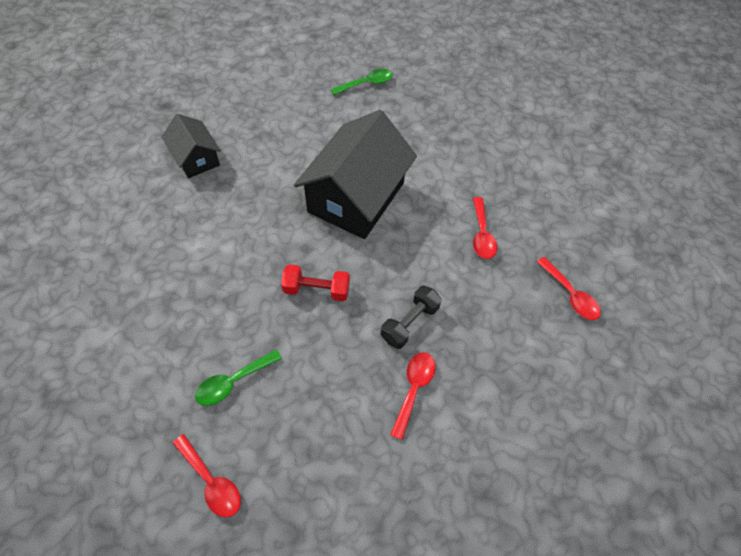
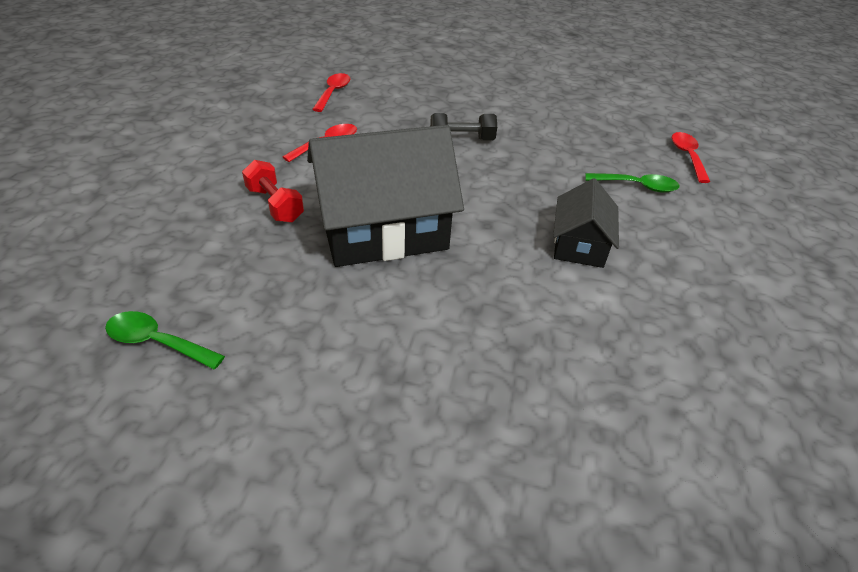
camera: 135 degrees left, 15 degrees down
(196, 158) = (523, 411): black house -> black house (579, 244)
(316, 290) = (511, 193): red dumbbell -> red dumbbell (275, 204)
(413, 389) = (503, 118): red spoon -> none

